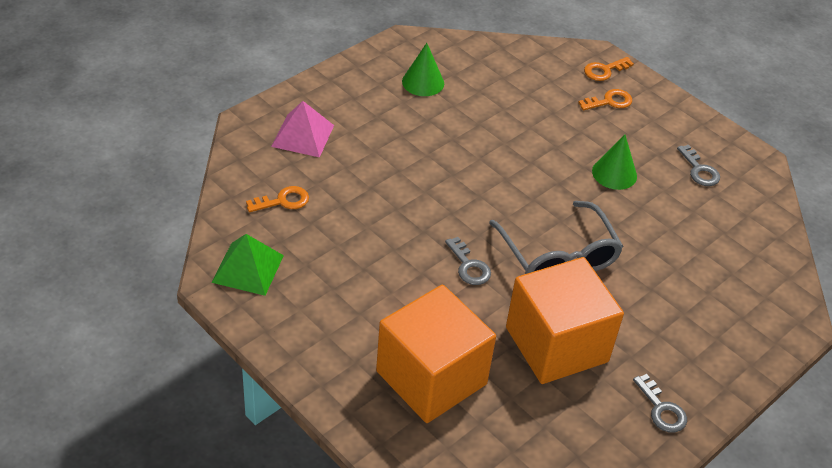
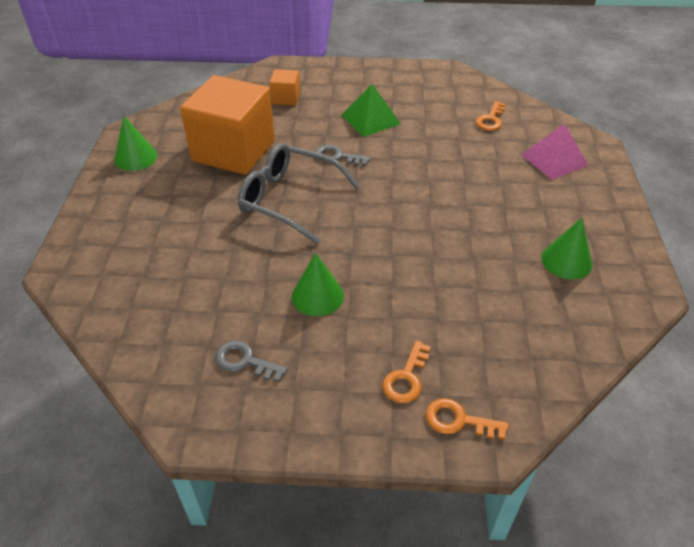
camera: 140 degrees right, 0 degrees up
(247, 268) = (446, 83): green pyramid -> green pyramid (370, 119)
(431, 377) = (286, 98): orange cube -> orange cube, size x0.44
(604, 70) = (458, 420): orange key -> orange key turned 90 degrees counterclockwise
(661, 409) = (136, 157): grey key -> green cone

